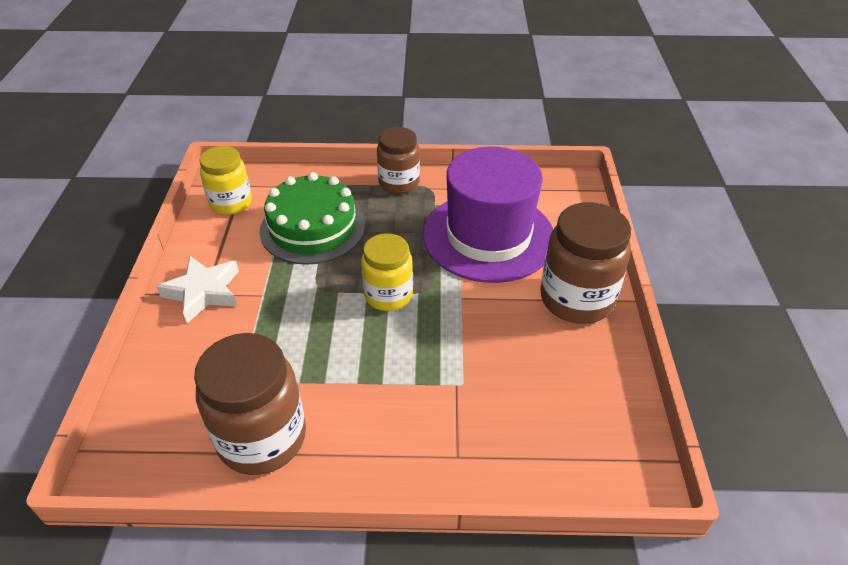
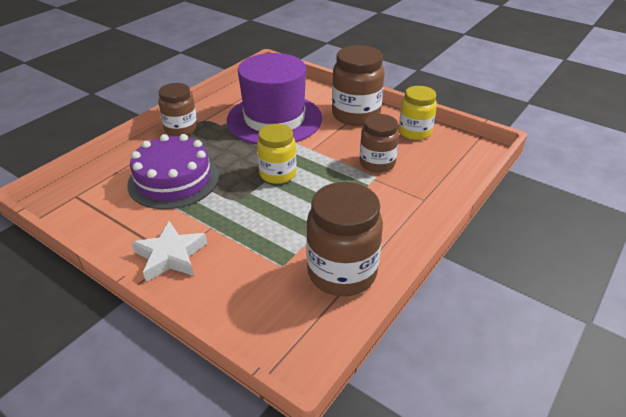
camera: 55 degrees left, 5 degrees down
(231, 203) = (88, 208): yellow jar -> yellow jar (415, 132)
(312, 228) = (173, 180): green cake -> purple cake
(491, 371) = (377, 163): none -> brown jar

